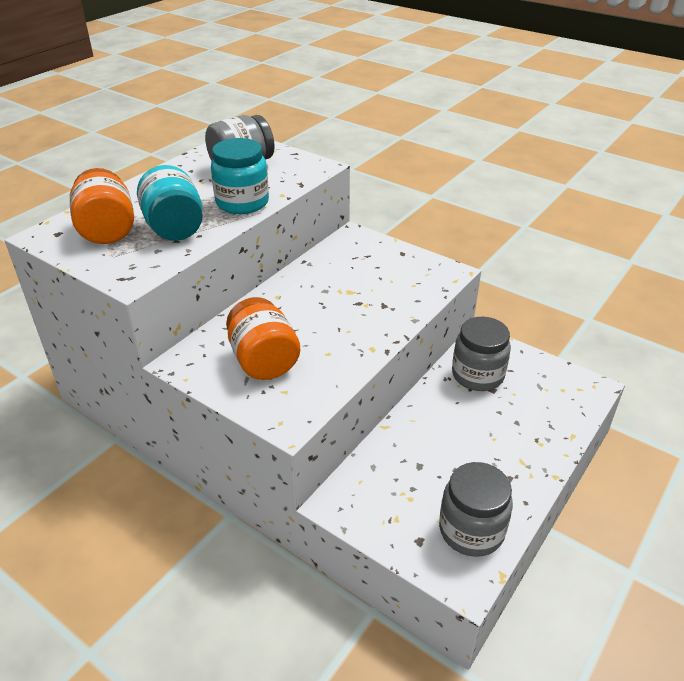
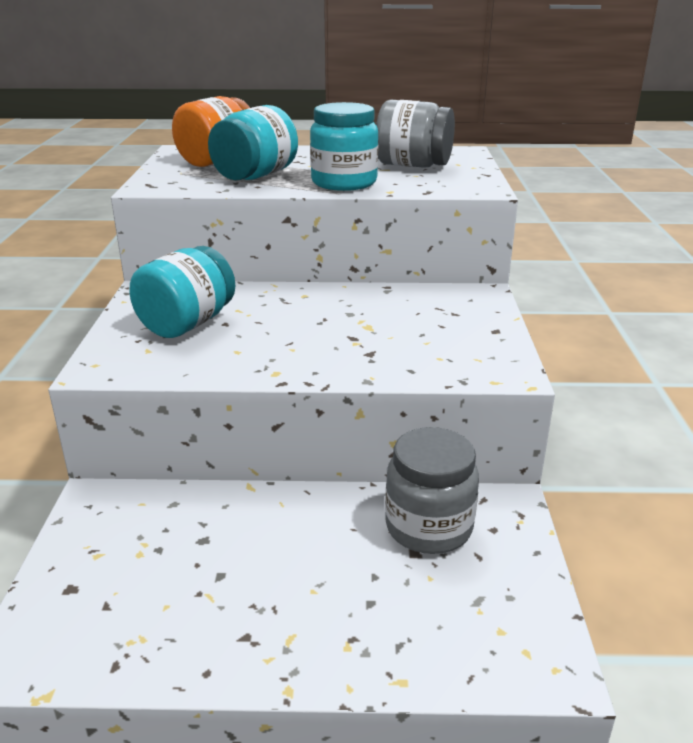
camera: 55 degrees right, 10 degrees down
(264, 361) = (187, 324): orange jar -> turquoise jar
(471, 530) = (114, 631): grey jar -> none

